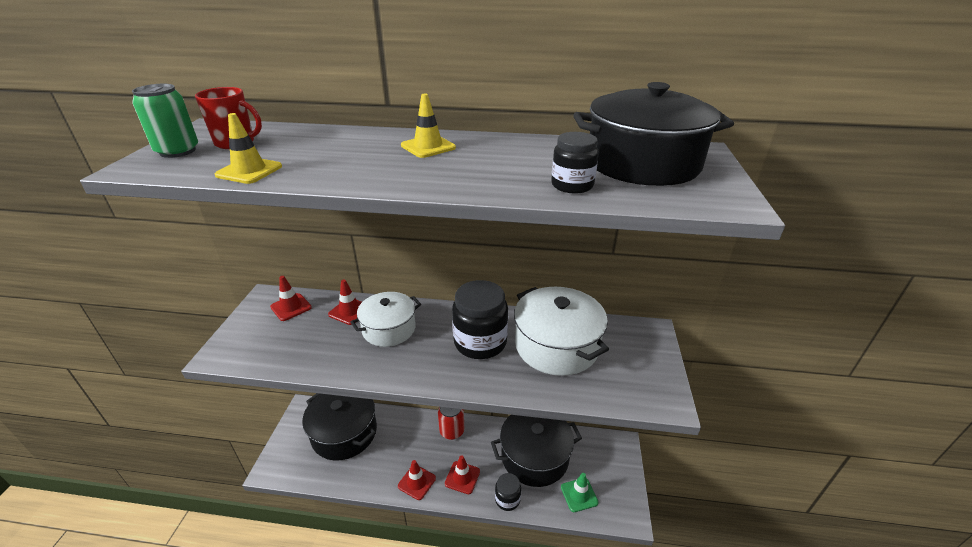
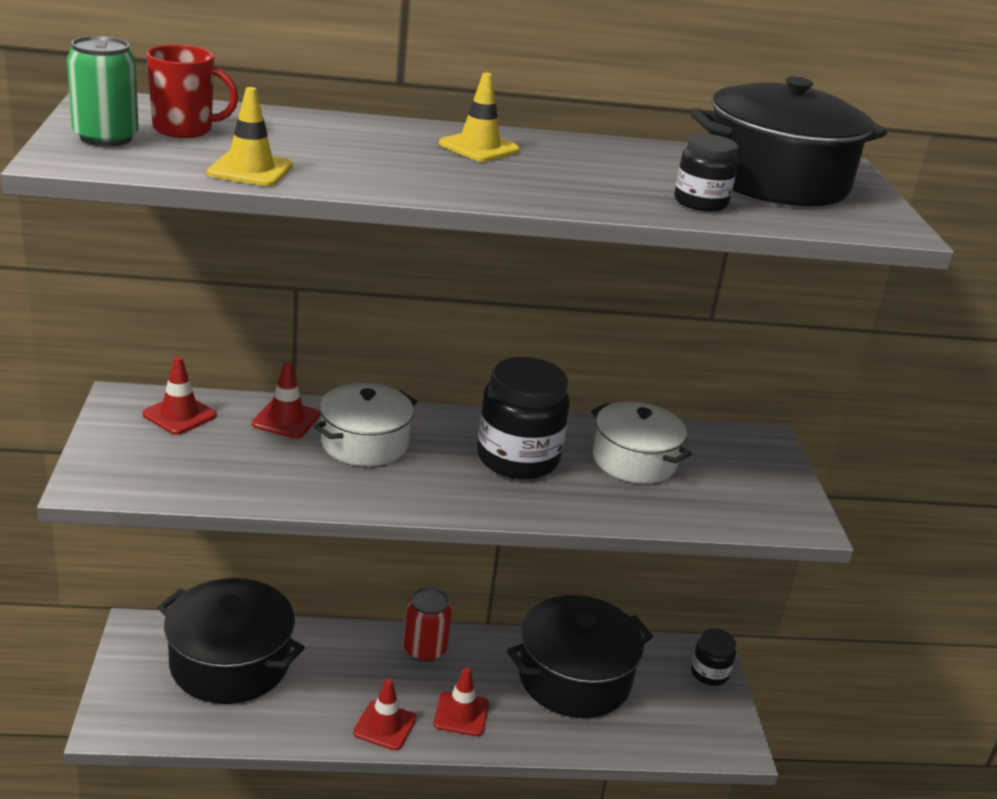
camera: 15 degrees left, 5 degrees down
(507, 499) = (543, 738): black jar -> black jar (709, 673)
(556, 345) = (634, 460): white pot -> white pot, size x0.66
(579, 495) = (656, 724): green traffic cone -> none

